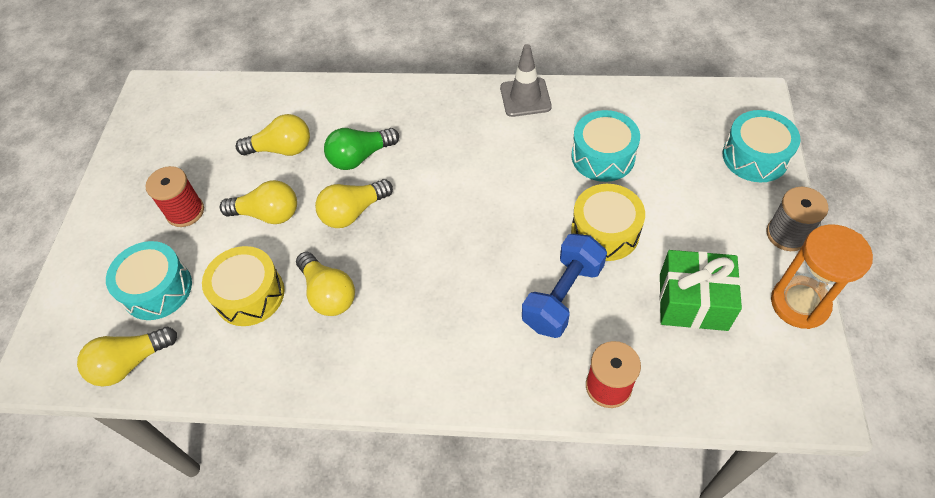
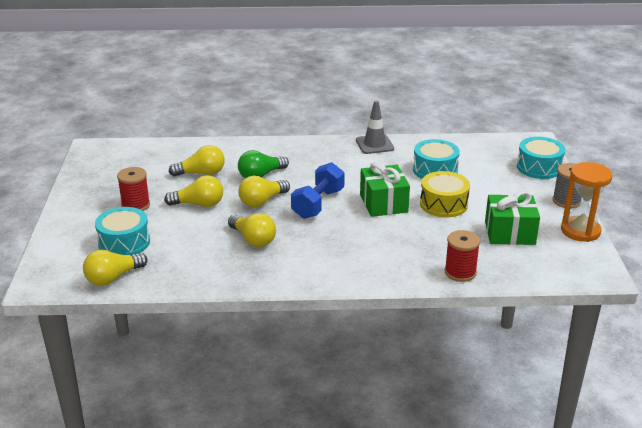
camera: 10 degrees left, 25 degrees down
(249, 294) = (195, 242): yellow drum -> none
(519, 225) = (383, 203): none -> green gift
(563, 296) = (420, 234): blue dumbbell -> blue dumbbell (318, 204)

